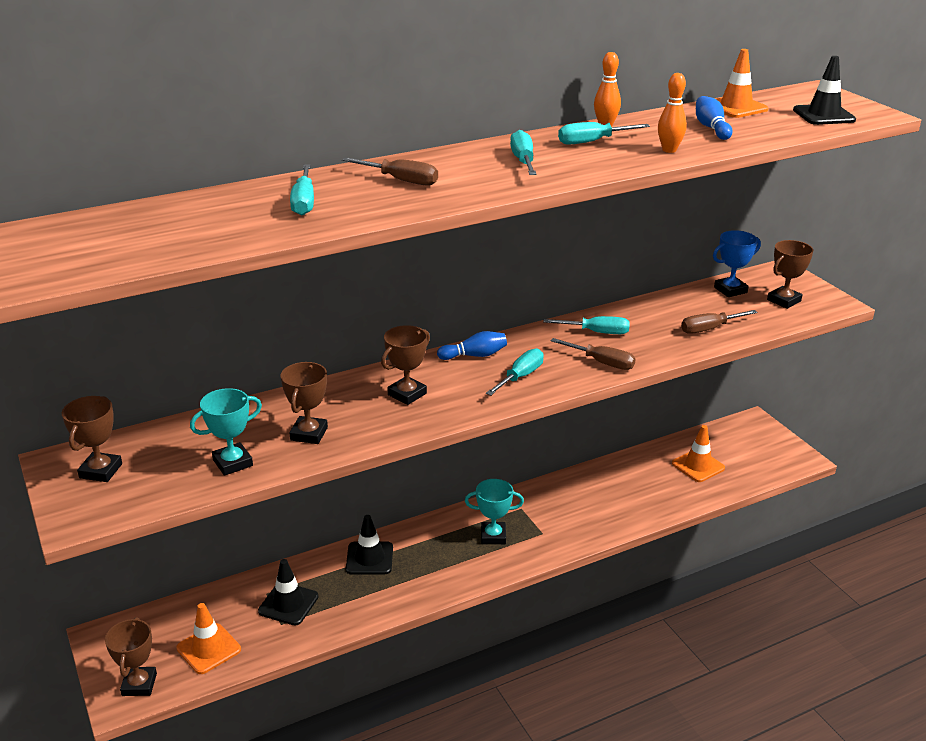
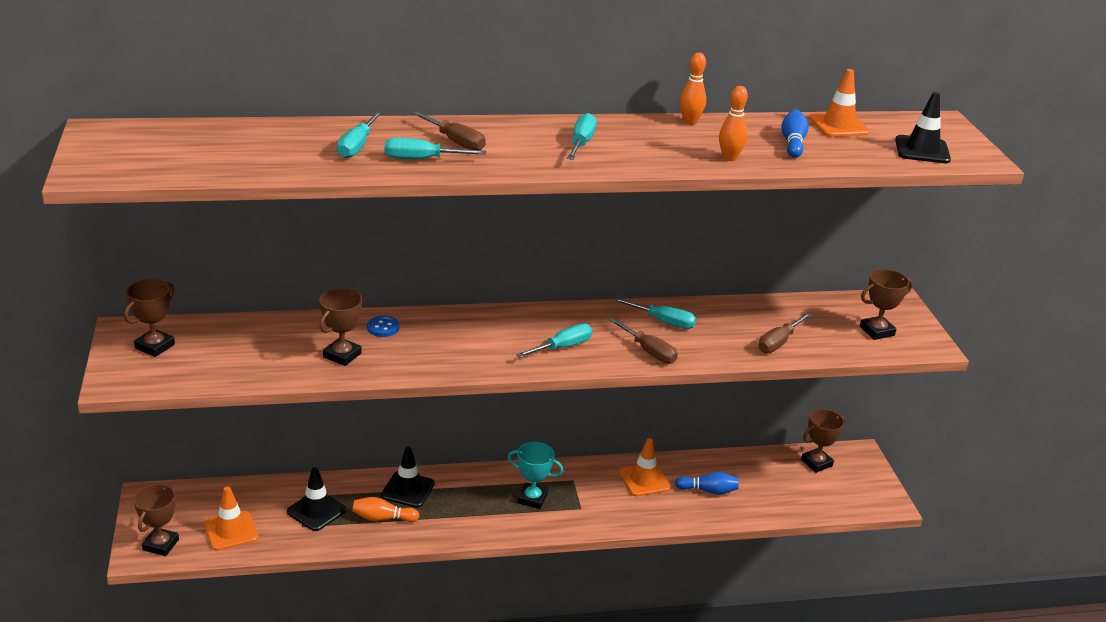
camera: 15 degrees right, 0 degrees up
(233, 463) = (264, 365): turquoise trophy -> none
(334, 397) = (383, 328): none -> blue button
(359, 593) = (383, 518): none -> orange bowling pin
(407, 394) = (448, 340): brown trophy -> brown trophy (816, 463)
(474, 355) = (532, 318): blue bowling pin -> blue bowling pin (708, 491)
(592, 141) = (663, 136): turquoise screwdriver -> turquoise screwdriver (422, 159)
(698, 466) = (773, 483): orange traffic cone -> orange traffic cone (644, 480)
(709, 329) = (778, 342): brown screwdriver -> brown screwdriver turned 45 degrees counterclockwise
(730, 290) = (828, 309): blue trophy -> none

